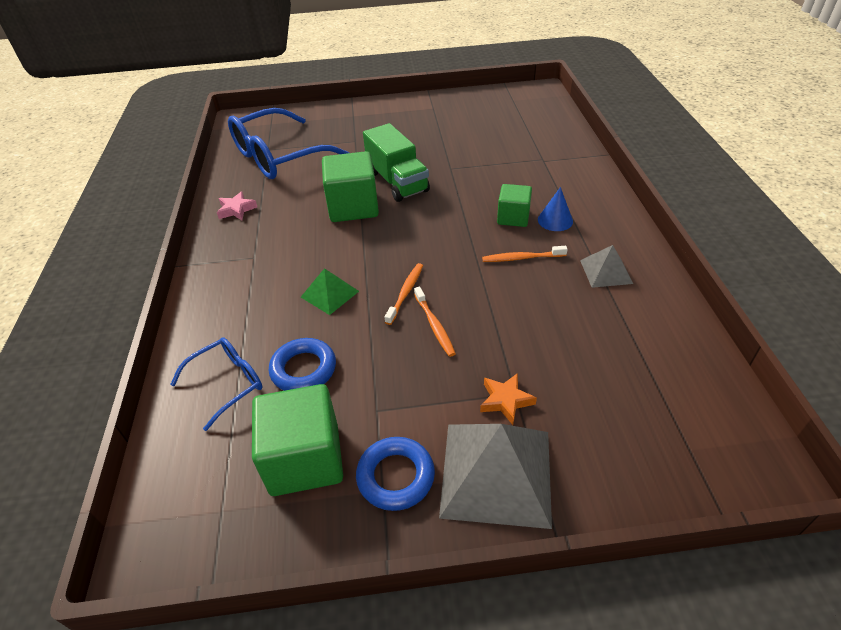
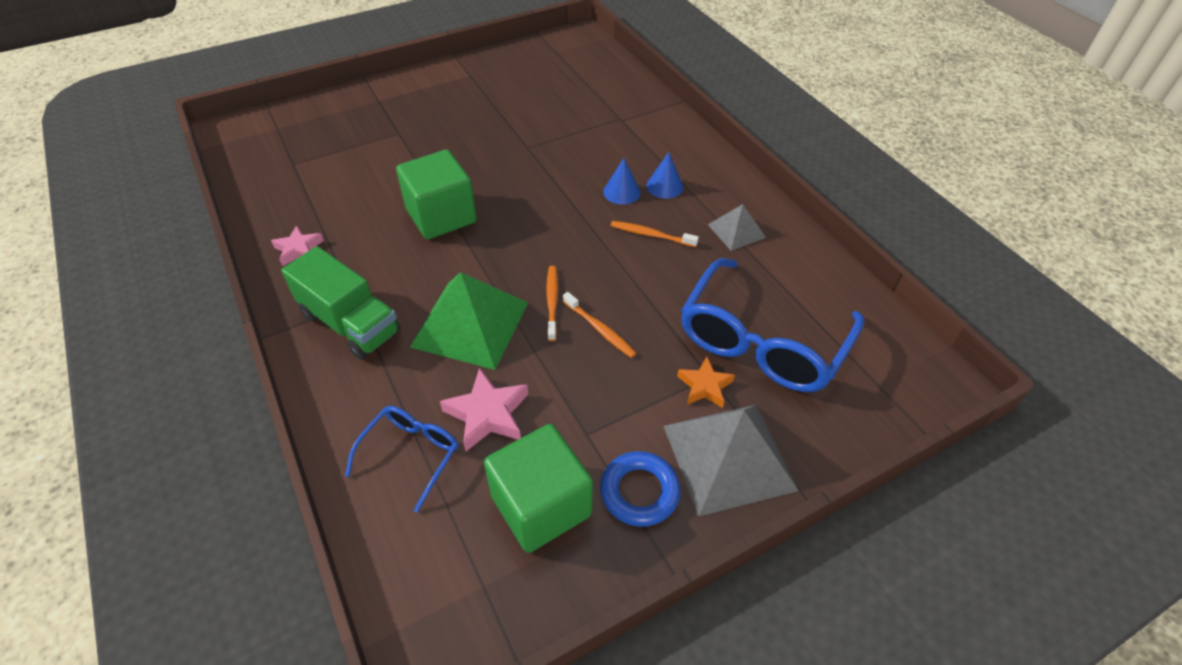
camera: 25 degrees left, 5 degrees up
(278, 157) = (313, 171): blue glasses -> blue glasses (761, 342)
(303, 369) = (487, 414): blue ring -> pink star
(329, 294) = (470, 324): green pyramid -> green pyramid, size x1.90
(397, 182) = (476, 175): green truck -> green truck (350, 323)
(513, 217) = (622, 192): green cube -> blue cone
(522, 258) = (651, 235): orange toothbrush -> orange toothbrush turned 45 degrees clockwise

